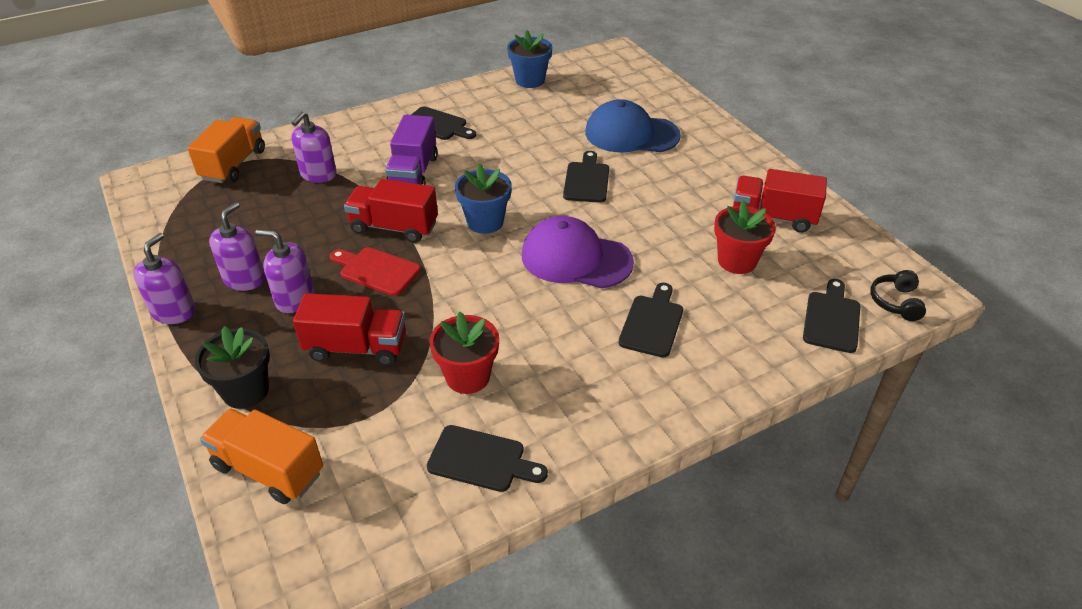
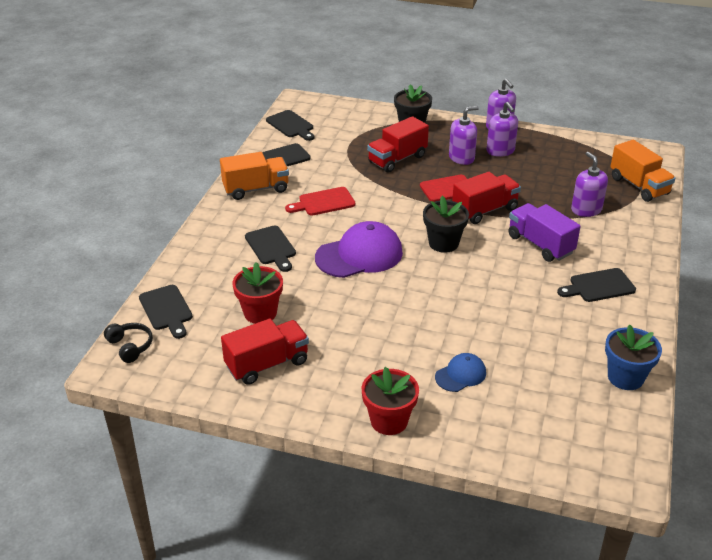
camera: 135 degrees right, 5 degrees down
(268, 469) = (357, 116): orange truck -> orange truck (256, 189)
(467, 377) = (330, 177): red flower pot -> red flower pot (389, 421)
(485, 222) = (443, 243): blue flower pot -> black flower pot
(525, 343) = (324, 202): none -> red cutting board
(586, 180) = (430, 310): black cutting board -> black cutting board (291, 125)
(631, 134) = (461, 375): blue cap -> blue cap, size x0.52

